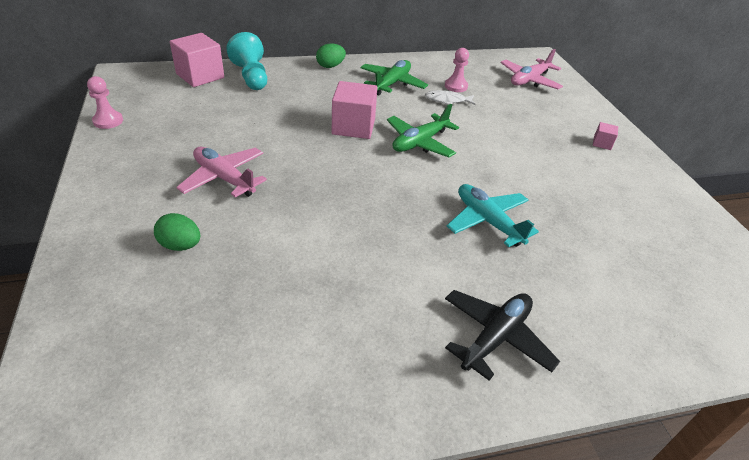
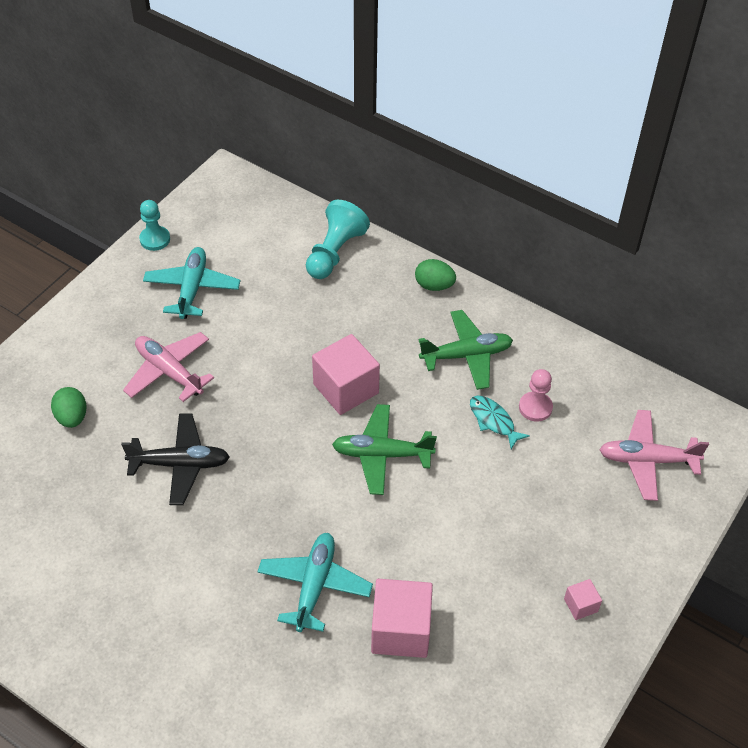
camera: 50 degrees right, 10 degrees up
(108, 121) = (155, 239): pink pawn -> turquoise pawn
(177, 131) = (192, 288): none -> turquoise plane
(200, 76) = (289, 222): pink cube -> pink cube (400, 630)
(224, 178) = (169, 371): pink plane -> pink plane turned 45 degrees counterclockwise
(447, 100) = (493, 421): white fish -> turquoise fish
(495, 337) = (171, 677): black plane -> black plane (180, 464)

